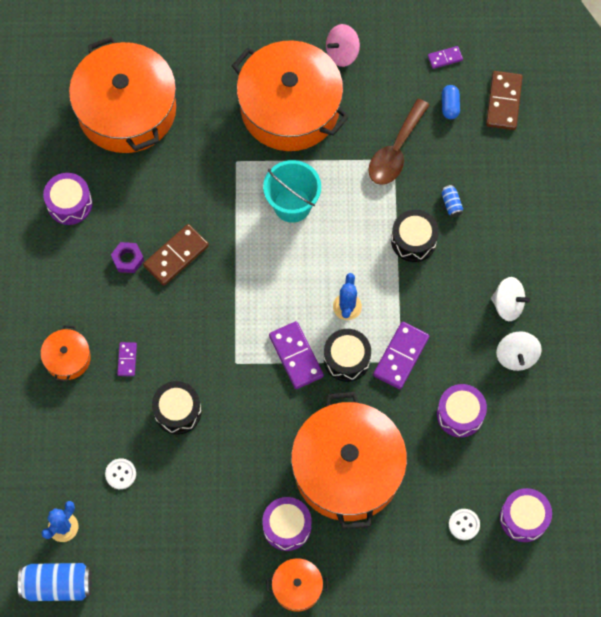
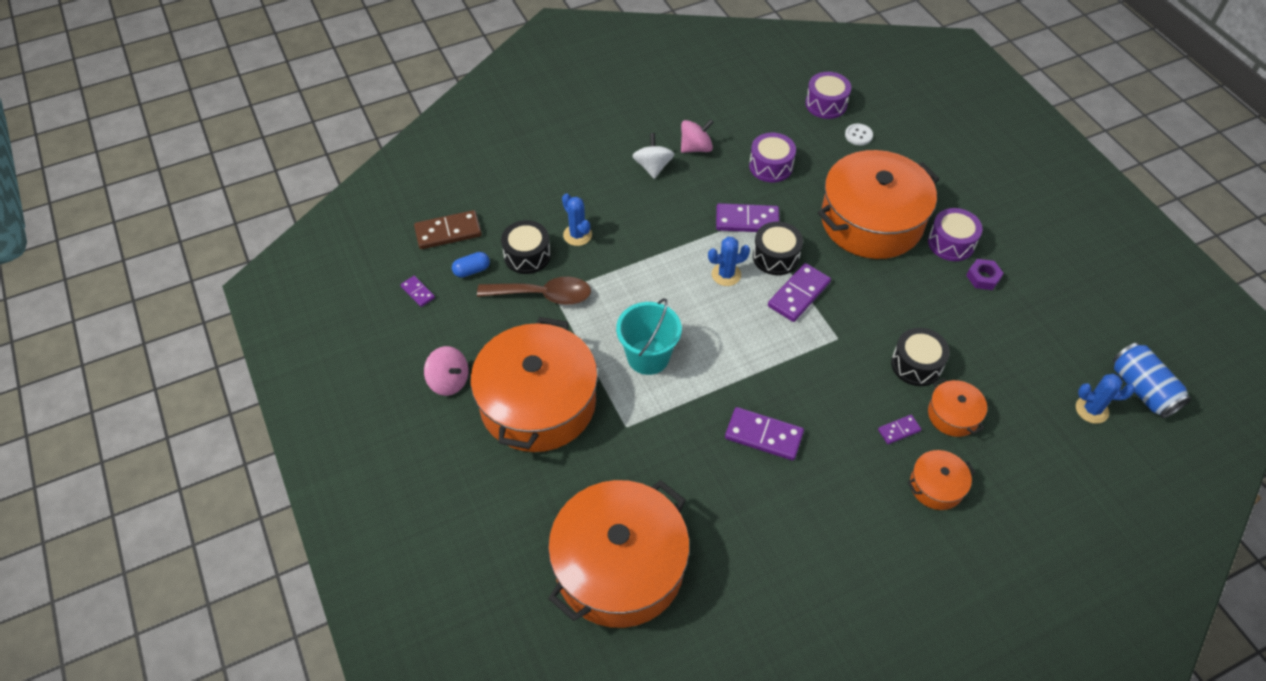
camera: 115 degrees left, 15 degrees down
(69, 204) = (768, 571): purple drum -> none
(120, 474) = (1008, 385): white button -> none
(127, 259) = (795, 480): purple nut -> purple nut (983, 277)
(176, 256) = (764, 435): brown domino -> purple domino
(297, 587) = (992, 218): orange pot -> orange pot (953, 415)
(413, 240) = (630, 249): black drum -> black drum (527, 255)
(451, 204) = (577, 235): blue can -> blue cactus
(516, 356) = (696, 148): white spinning top -> pink spinning top

